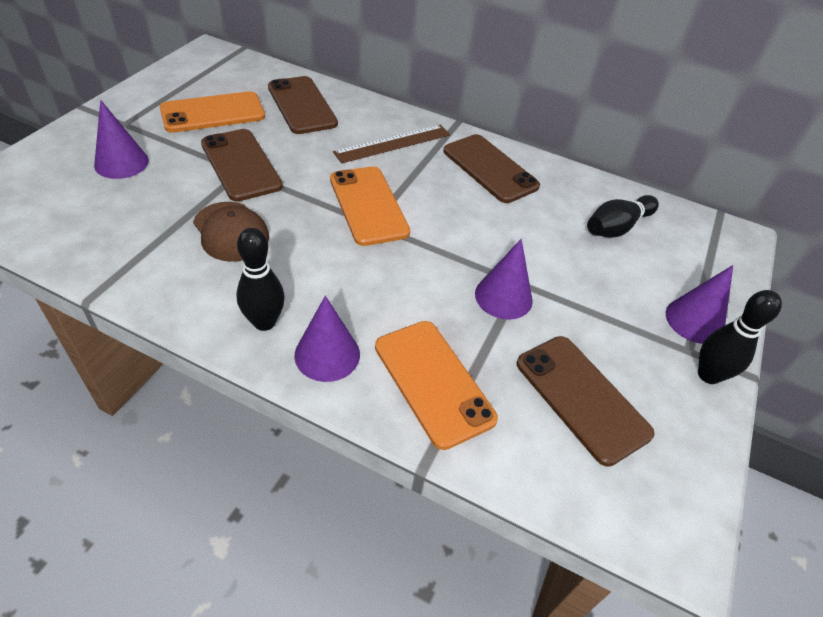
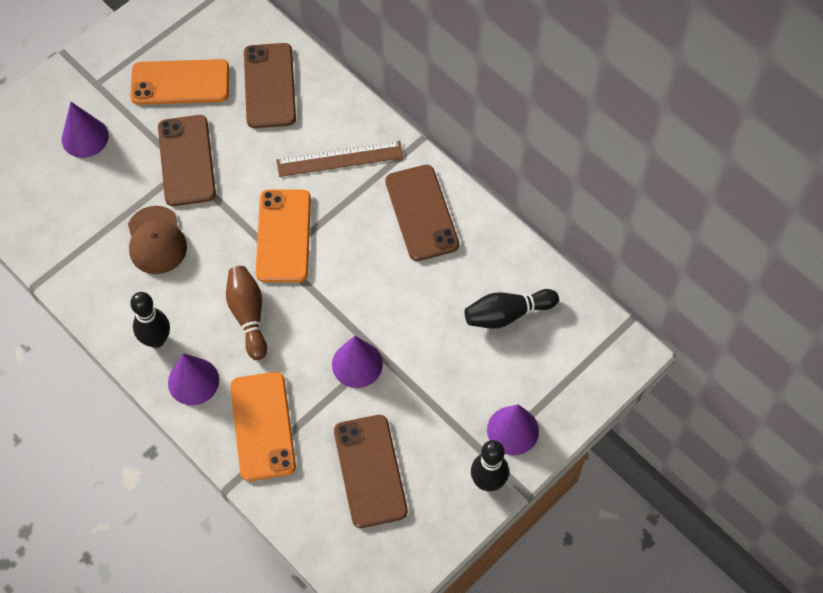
camera: 25 degrees right, 15 degrees up
(364, 278) = (248, 316): none -> brown bowling pin

